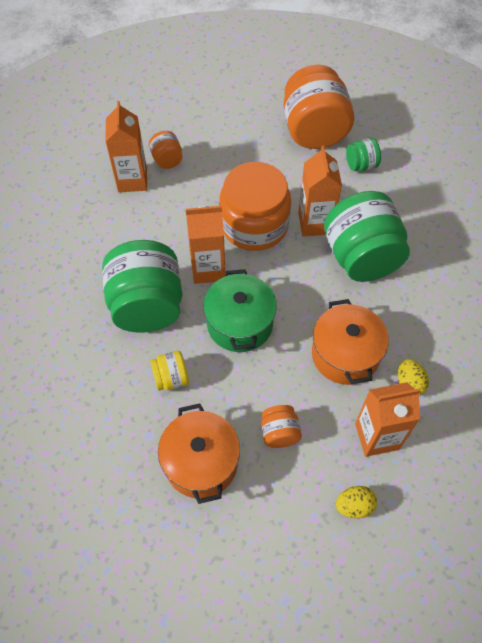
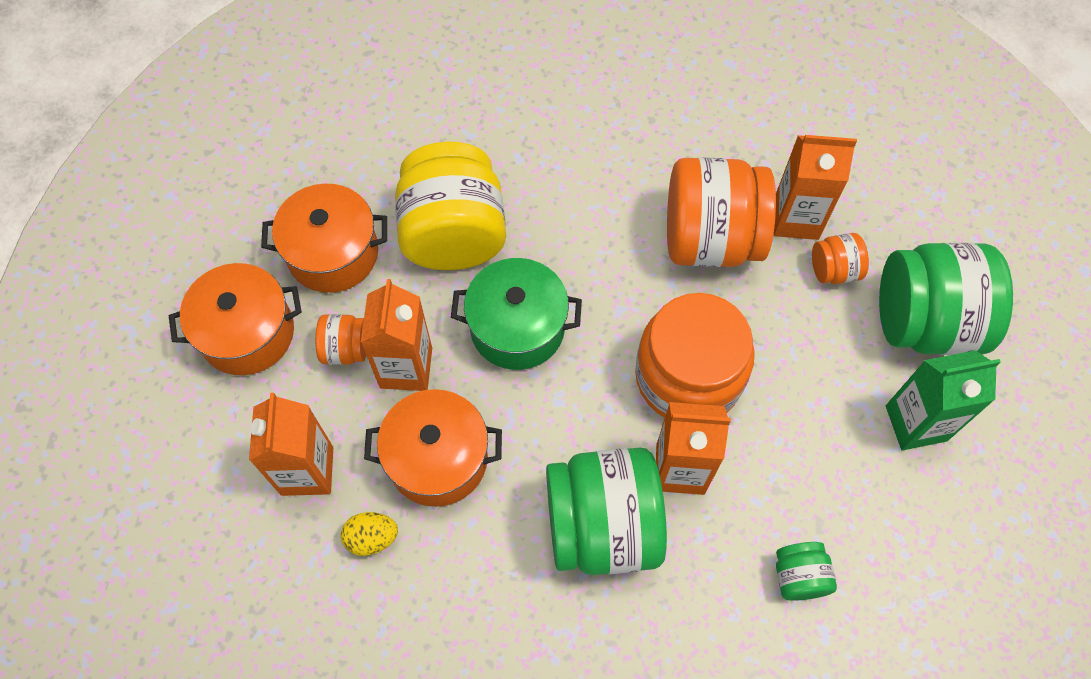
camera: 100 degrees right, 5 degrees up
(147, 305) = (569, 217): green jar -> green jar (925, 322)
(171, 378) = (453, 234): yellow jar -> yellow jar, size x2.19
(208, 269) = (616, 300): orange carton -> orange carton (406, 367)
(259, 120) = (916, 423): none -> green carton
(282, 510) = (247, 333): none -> orange pot
(314, 131) = (886, 513): orange jar -> orange jar (710, 239)
(354, 506) = (226, 418): yellow egg -> none

